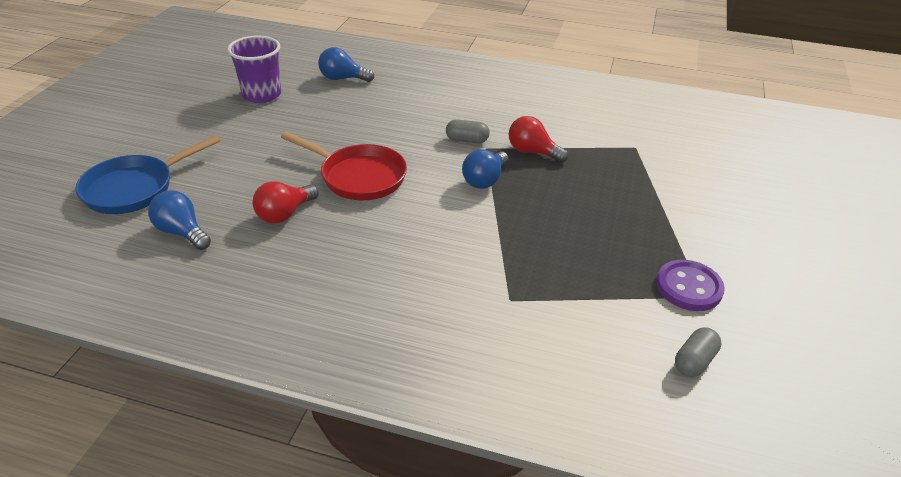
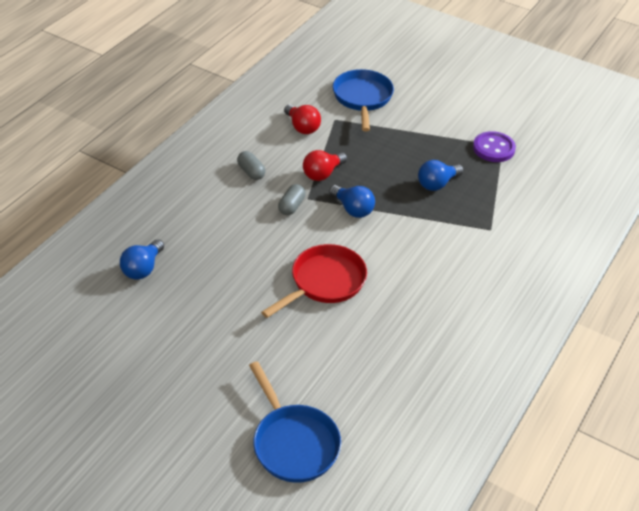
camera: 75 degrees left, 5 degrees up
(182, 232) = (372, 406): blue light bulb -> blue light bulb (437, 184)
(261, 95) = (148, 336): purple cup -> none
(284, 214) = (364, 336): red light bulb -> red light bulb (302, 127)
(693, 161) = (362, 98): none -> blue pan
(694, 361) = (554, 168): grey capsule -> grey capsule (251, 172)

